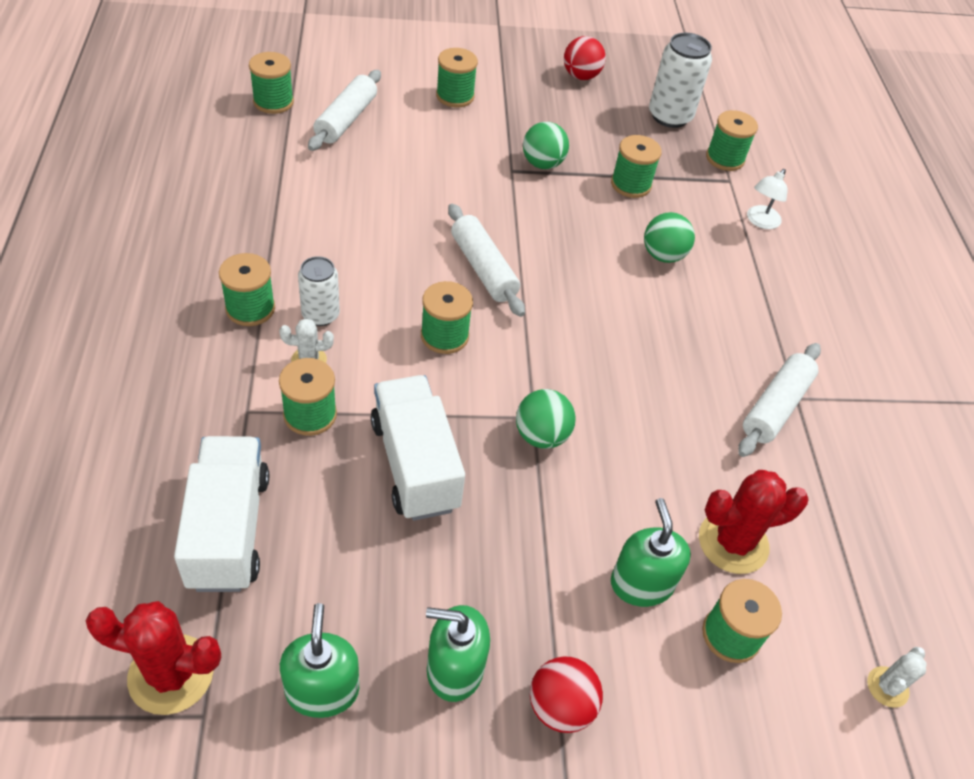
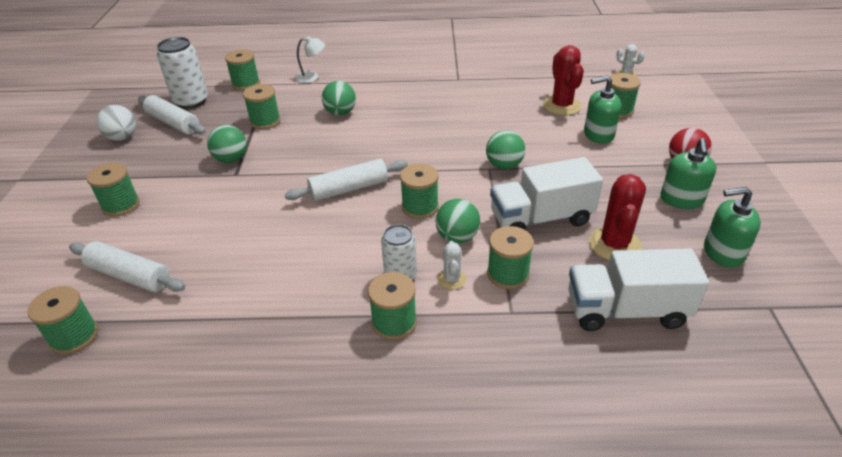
camera: 80 degrees left, 10 degrees down
(171, 674) = (751, 328): red cactus -> red cactus (614, 244)
(383, 370) = (457, 237): none -> green ball
(581, 76) = (122, 137): red ball -> white ball
(760, 222) = (312, 77): white lamp -> white lamp turned 45 degrees counterclockwise
(775, 407) = (466, 86): white rolling pin -> white rolling pin (173, 123)

